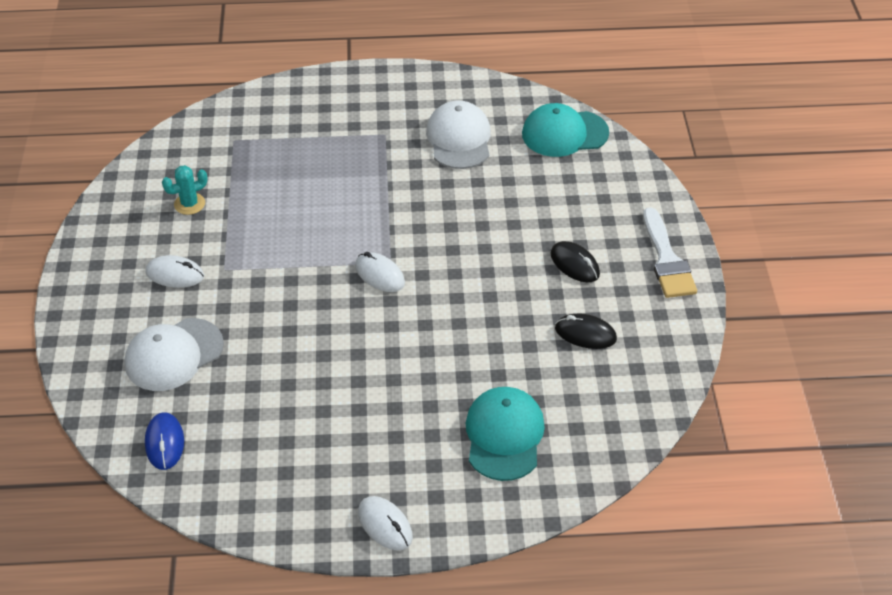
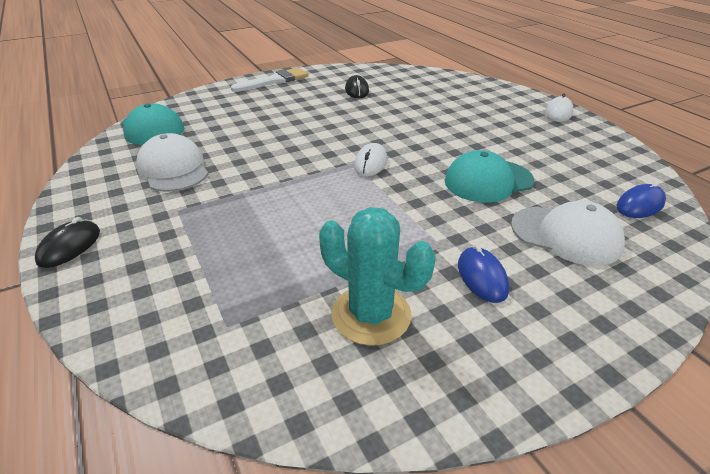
camera: 115 degrees left, 10 degrees down
(175, 274) = (481, 277): white mouse -> blue mouse
(189, 204) = (371, 315): turquoise cactus -> turquoise cactus, size x1.83
(459, 139) = (173, 169): white cap -> white cap turned 90 degrees clockwise
(504, 435) = (456, 97): turquoise cap -> turquoise cap (488, 181)
(575, 264) = (299, 102): black mouse -> black mouse (69, 247)

